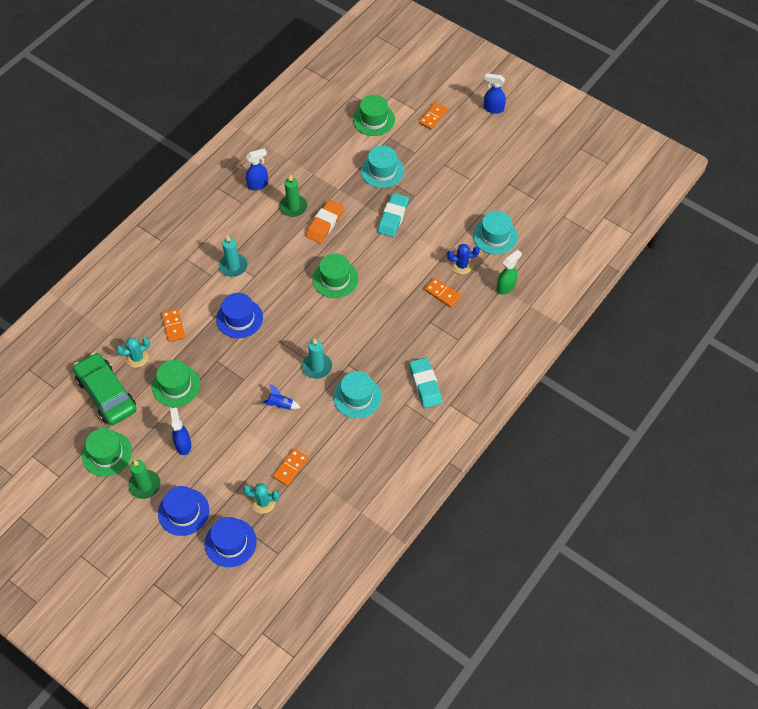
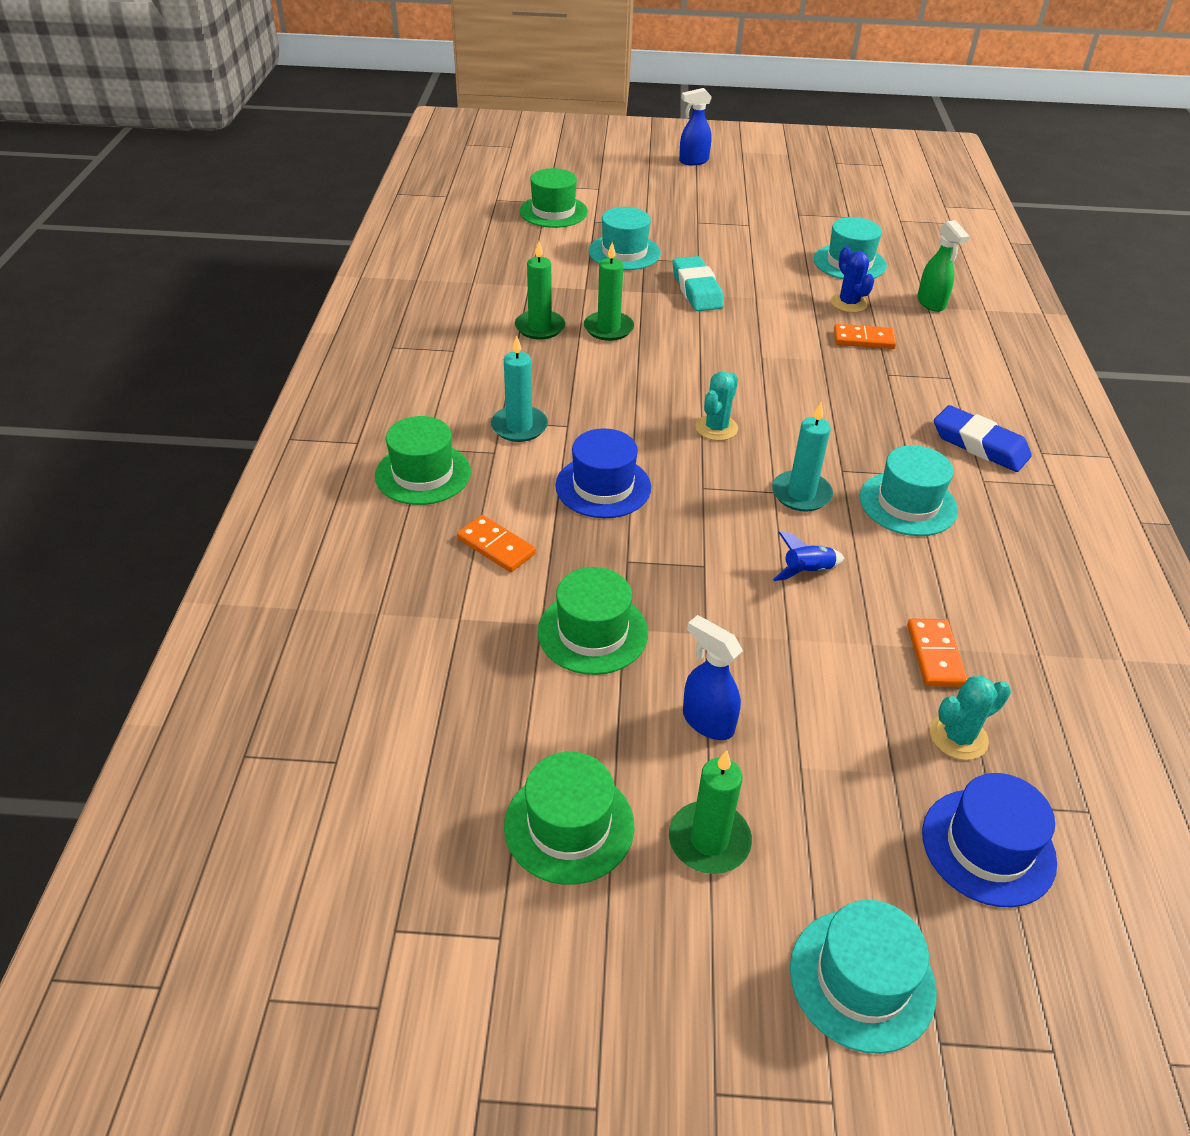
camera: 35 degrees left, 15 degrees down
(106, 394) = (465, 714): green car -> none
(137, 358) = (472, 624): turquoise cactus -> turquoise cactus (716, 428)
(149, 554) = (862, 979): none -> turquoise hat
(183, 512) = (838, 844): blue hat -> none
(258, 184) = (457, 322): blue spray bottle -> none
(324, 224) = (608, 328): orange eraser -> green candle
(335, 279) = (697, 380): green hat -> green hat (423, 474)
(425, 385) = (979, 445): turquoise eraser -> blue eraser
(433, 117) = (628, 188): orange domino -> none
(462, 265) = (848, 303): blue cactus -> blue cactus turned 75 degrees counterclockwise
(506, 287) = (931, 303): green spray bottle -> green spray bottle turned 150 degrees clockwise

